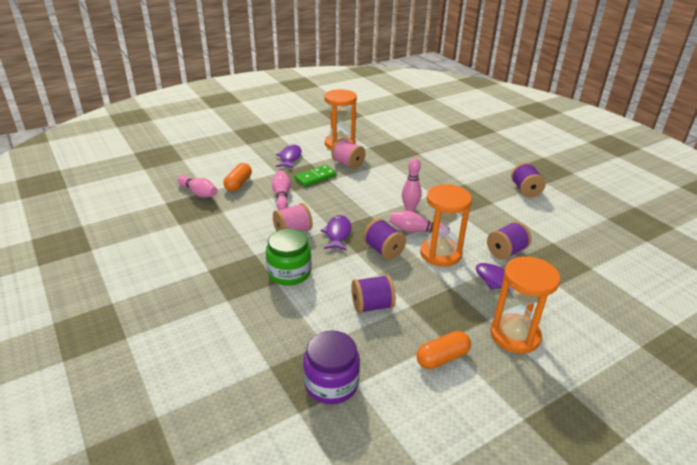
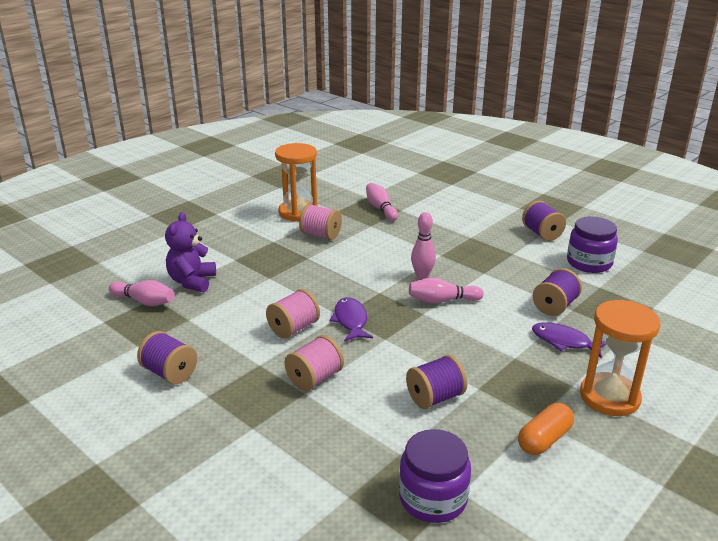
camera: 15 degrees left, 5 degrees down
(238, 184) = (192, 281): orange capsule -> purple teddy bear
(281, 196) = (257, 287): pink bowling pin -> pink bowling pin (381, 209)
(289, 273) = (314, 378): green jar -> pink spool
(290, 158) = (243, 239): purple fish -> none
(315, 177) = (288, 257): green domino -> none
(383, 250) = (416, 330): purple spool -> purple spool (170, 373)
(440, 254) = (483, 322): orange hourglass -> none
(554, 221) = (589, 263): none -> purple jar

